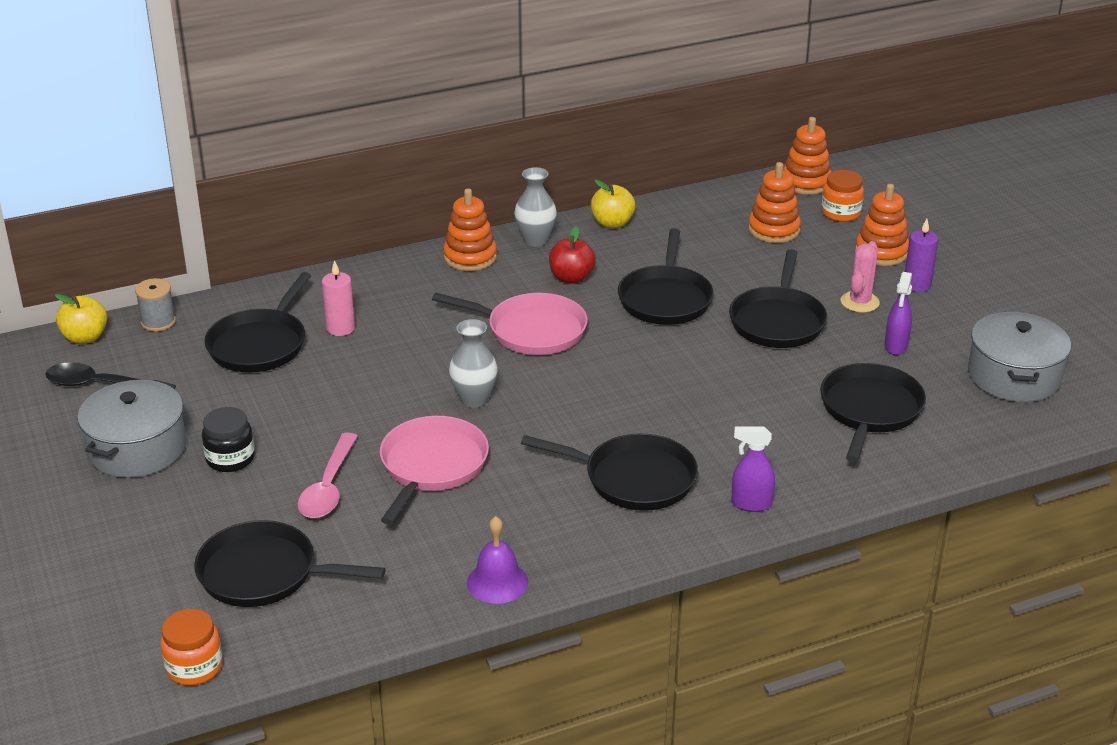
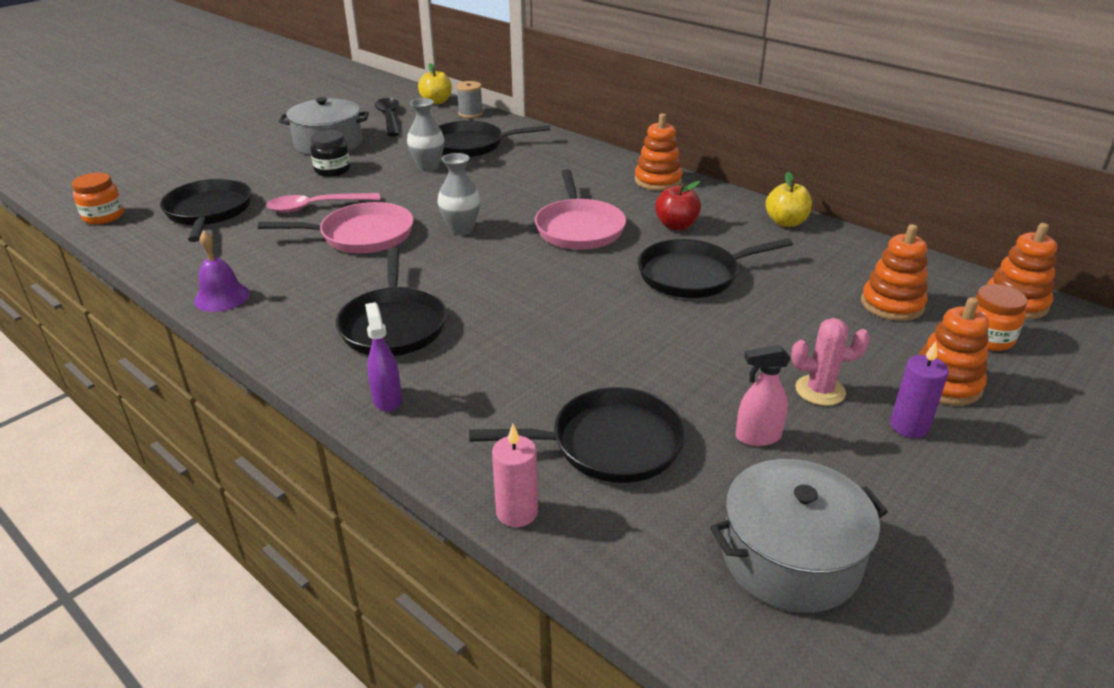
camera: 65 degrees right, 0 degrees up
(340, 328) = (513, 163): pink candle -> pink candle (517, 512)
(535, 240) = (714, 198): grey vase -> grey vase (428, 167)
(777, 321) = (722, 344): black pan -> none
(896, 346) = (757, 437): purple spray bottle -> pink spray bottle

